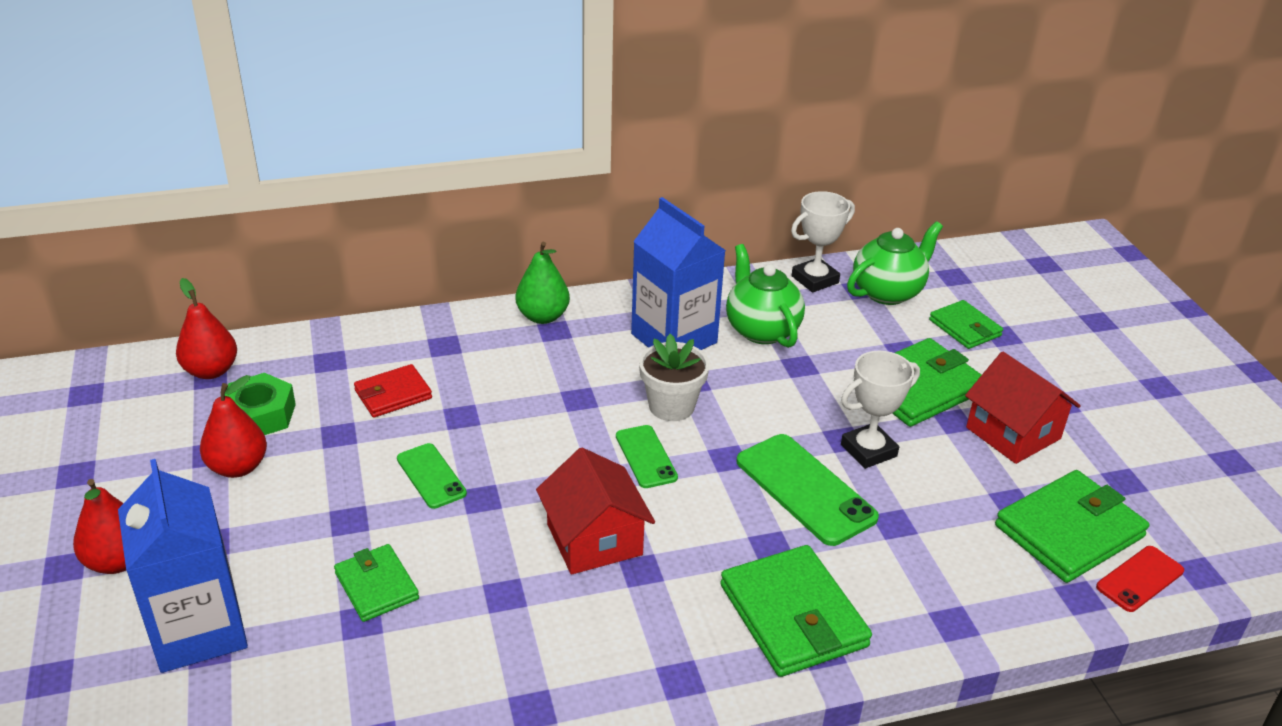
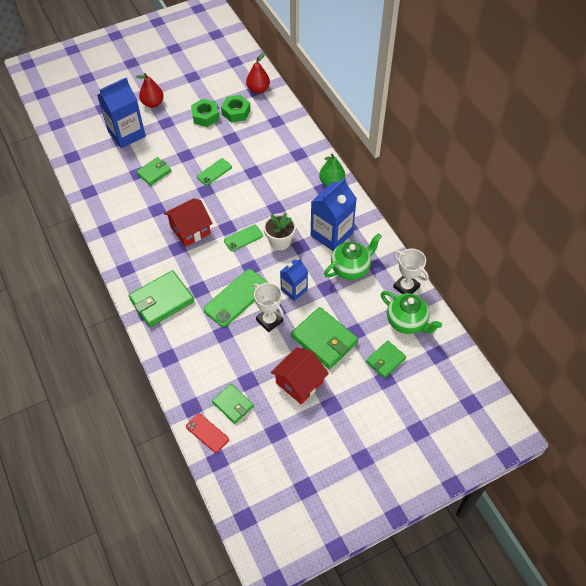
camera: 80 degrees right, 20 degrees up
(238, 467) = (205, 116): red pear -> green nut
(393, 394) = (260, 147): red wallet -> none
(798, 406) = (294, 290): none -> blue carton
(1069, 531) = (233, 404): green wallet -> green wallet, size x0.59

